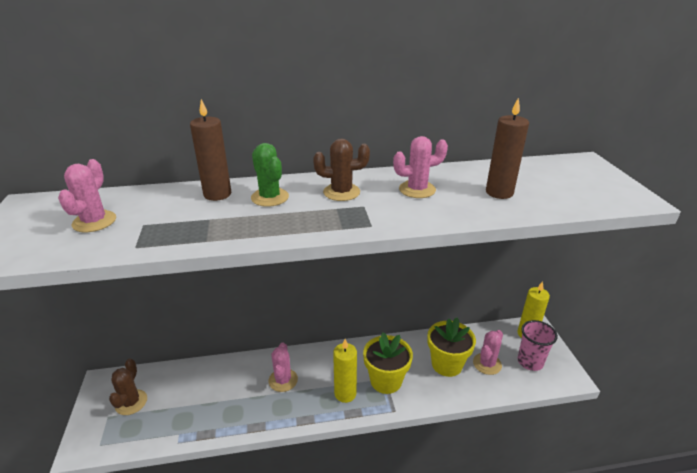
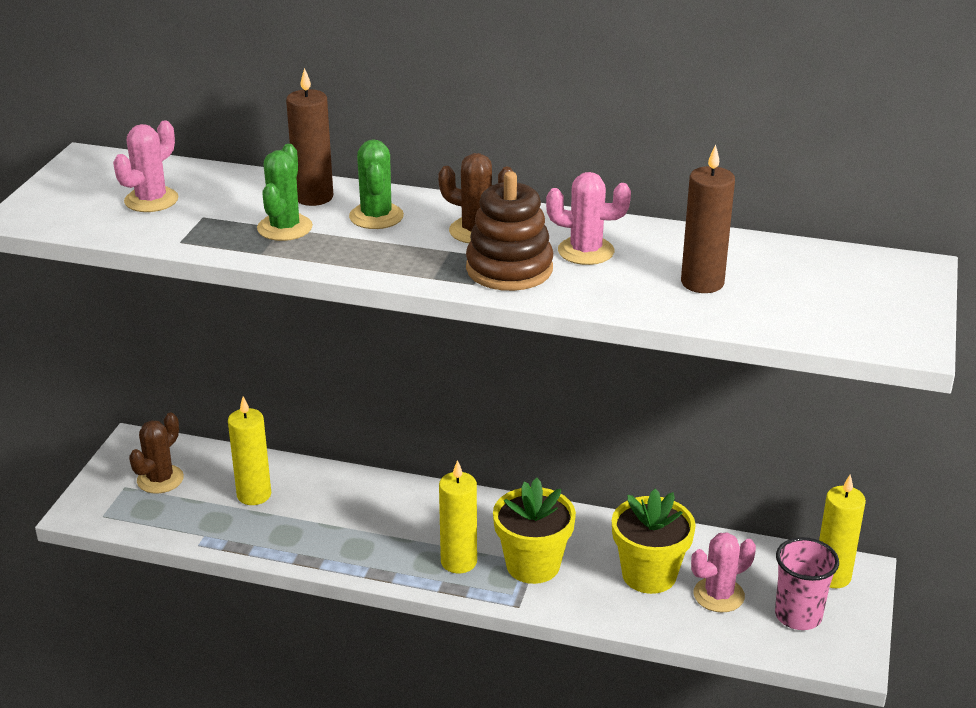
camera: 25 degrees right, 0 degrees up
(199, 392) = (254, 495): none -> yellow candle
(211, 219) = (284, 228): none -> green cactus
(283, 380) = (378, 516): pink cactus -> none
(384, 211) = (509, 269): none -> brown stacking toy

